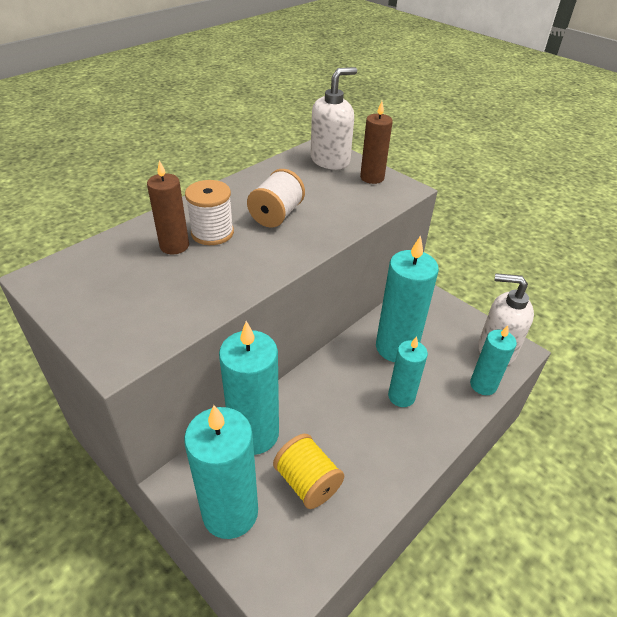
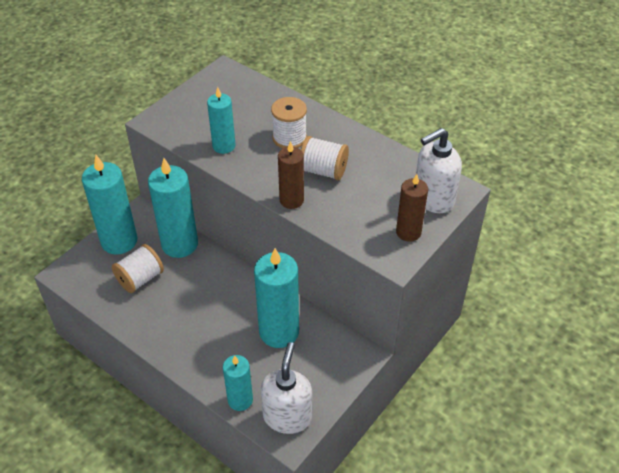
camera: 85 degrees right, 5 degrees up
(174, 246) = (268, 121): brown candle -> brown candle (291, 200)
(307, 482) = (140, 279): yellow spool -> white spool
(330, 160) = (433, 199): white soap dispenser -> white soap dispenser turned 105 degrees clockwise
(401, 396) = (221, 335): turquoise candle -> turquoise candle (224, 146)

